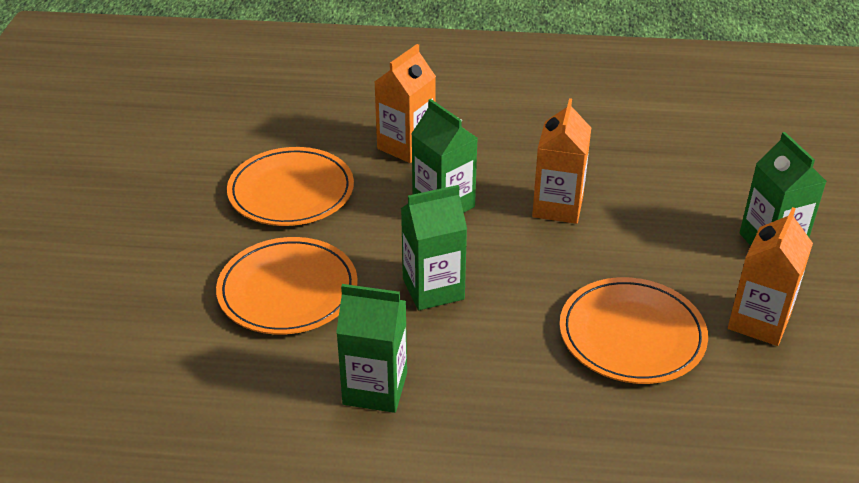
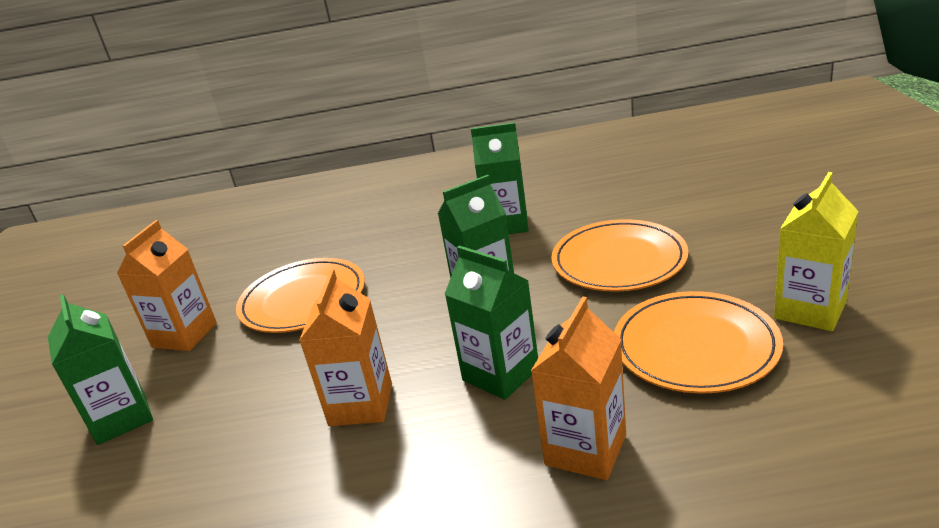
camera: 175 degrees right, 10 degrees down
(187, 198) = (810, 310): none -> yellow carton

